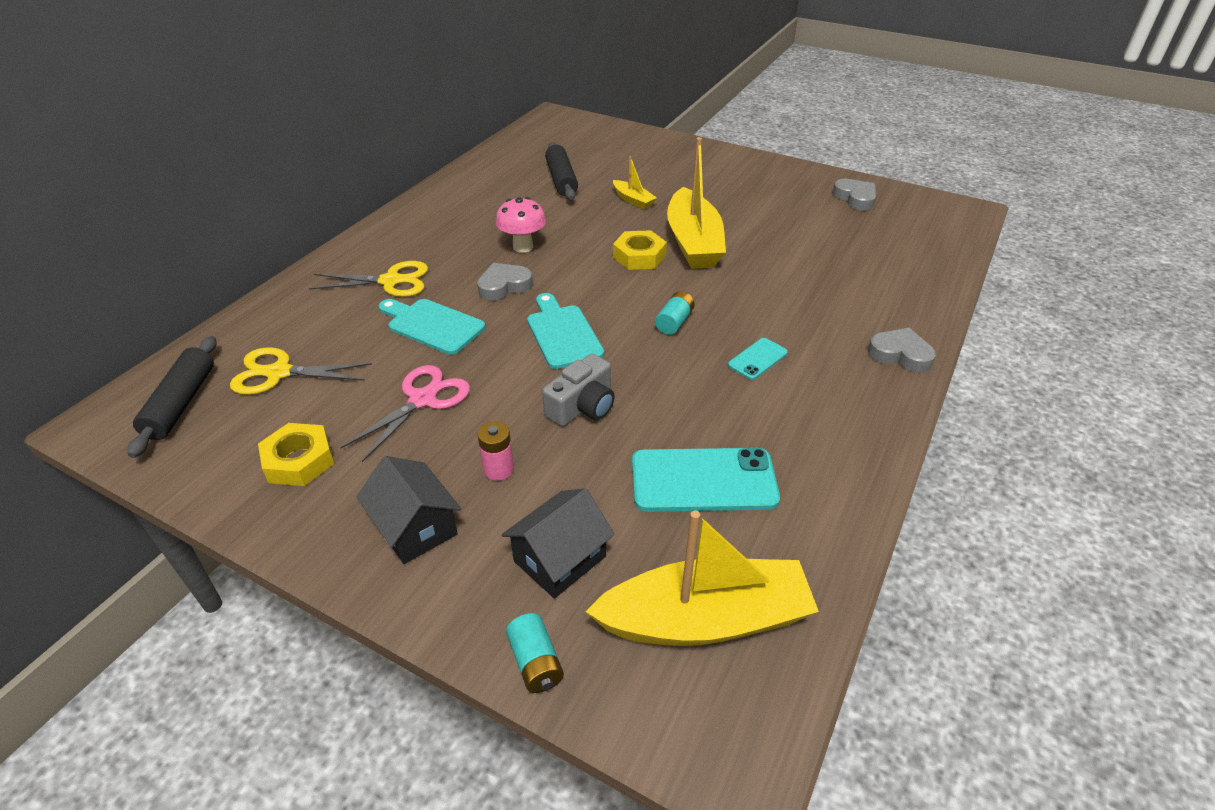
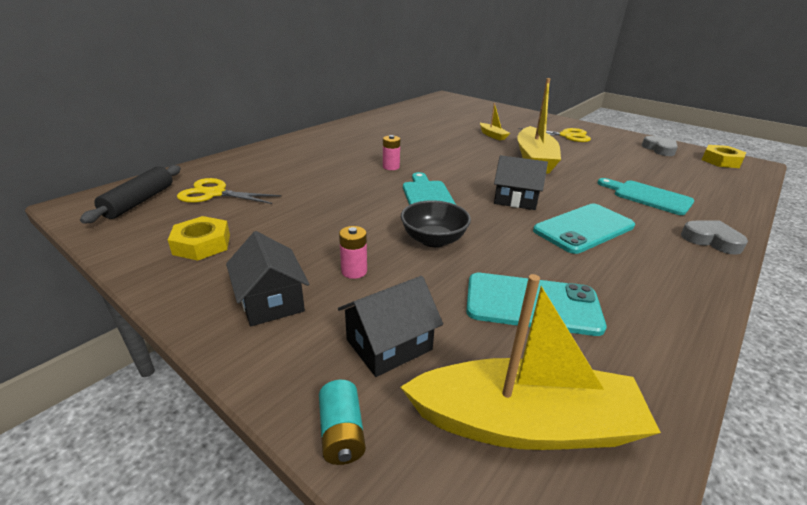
camera: 10 degrees right, 10 degrees down
(391, 281) = (313, 157): yellow scissors -> yellow scissors (566, 136)
(422, 399) = (310, 220): pink scissors -> none
(432, 325) = (333, 181): turquoise cutting board -> turquoise cutting board (648, 196)
(504, 286) = (391, 167): grey heart -> pink battery
(523, 247) = (410, 150): pink mushroom -> none
(561, 179) = (444, 122): black rolling pin -> none
(582, 406) = (433, 240): grey camera -> black bowl
(639, 256) = (493, 162): yellow nut -> yellow nut (721, 161)
(674, 322) = (515, 199): turquoise battery -> black house
(757, 359) = (584, 228): turquoise phone -> turquoise phone, size x1.96

